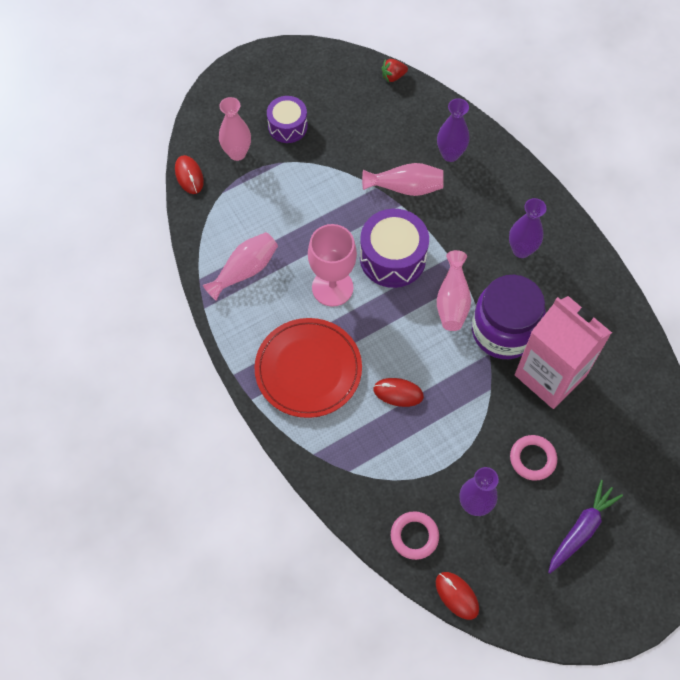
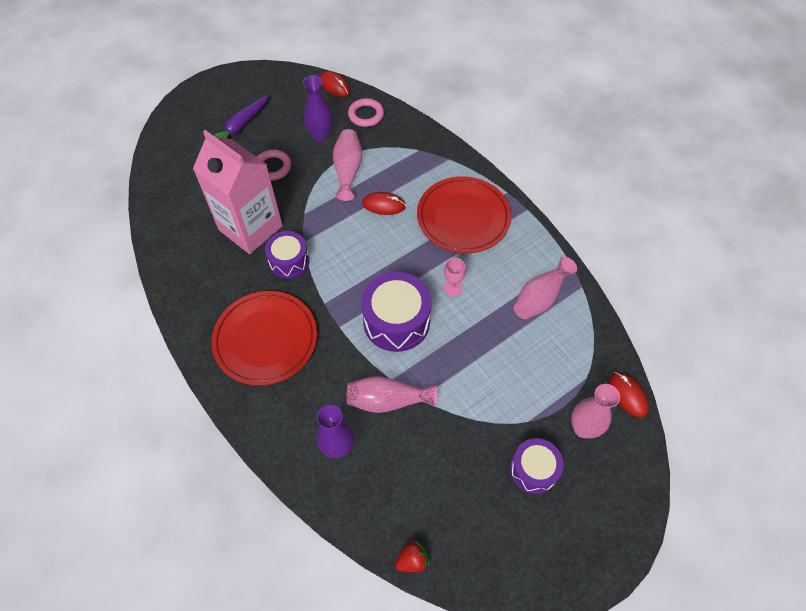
camera: 175 degrees right, 5 degrees down
(332, 287) = (452, 288): pink goblet -> pink goblet, size x0.47
(452, 300) = (336, 284): pink vase -> pink vase (348, 170)
(504, 331) = (289, 261): purple jar -> purple drum
(521, 250) = (265, 339): purple vase -> red plate

